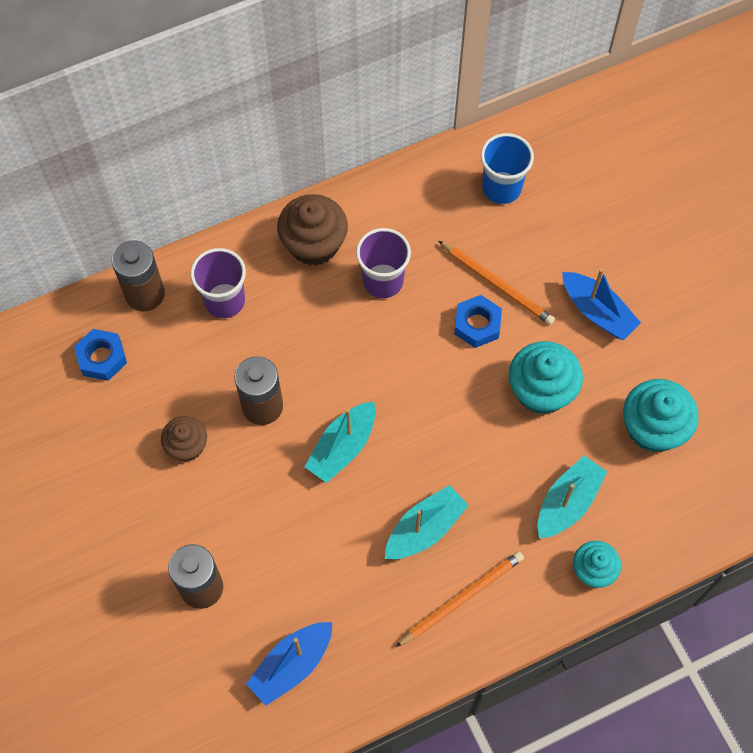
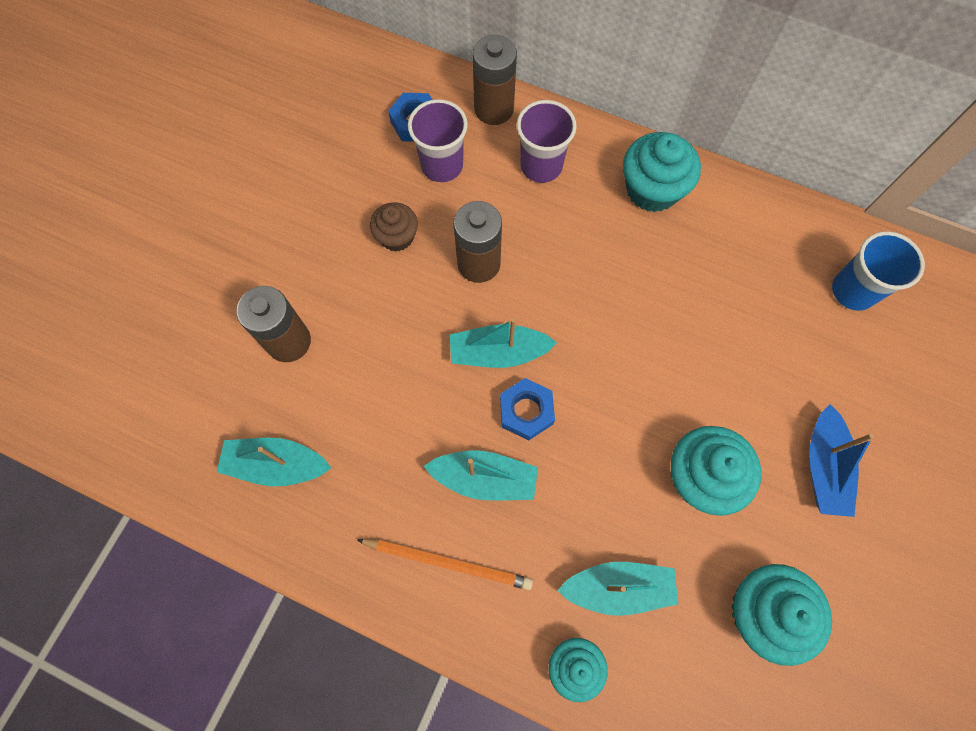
camera: 50 degrees right, 5 degrees up
(292, 665) = (277, 465): blue boat -> turquoise boat
(314, 244) = (652, 189): brown cupcake -> turquoise cupcake
(383, 281) = (672, 266): purple cup -> purple cup (442, 165)
(477, 325) = (708, 372): blue nut -> blue nut (526, 411)
(497, 284) = (761, 359): orange pencil -> none

